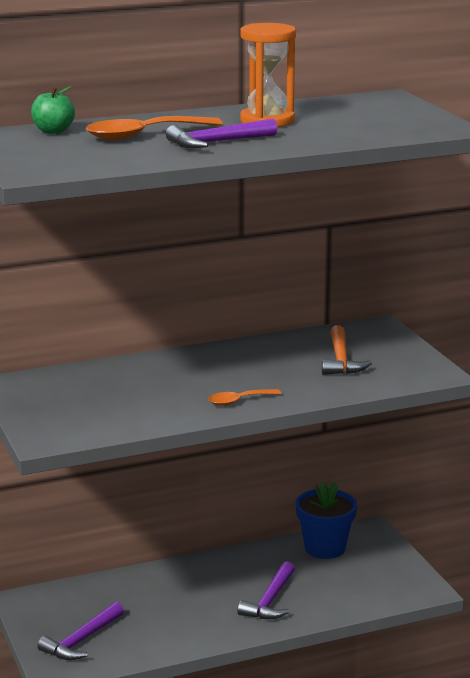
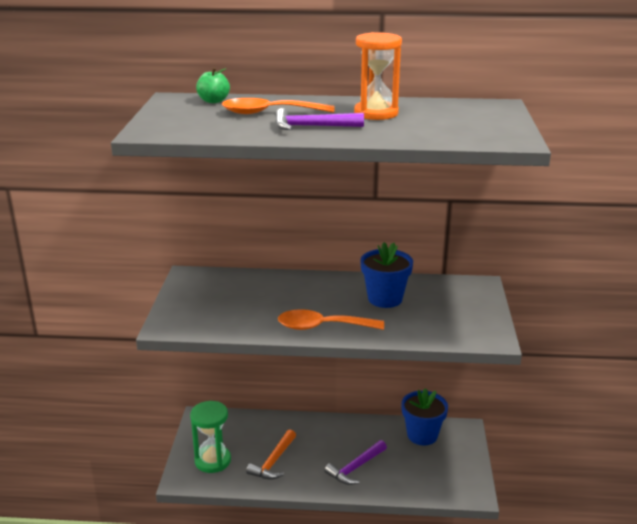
camera: 25 degrees right, 5 degrees up
(81, 641) = (212, 460): purple hammer -> green hourglass
(238, 401) = (322, 327): orange spoon -> orange spoon, size x1.78
(284, 360) = (385, 299): none -> blue flower pot
(341, 360) = (427, 308): orange hammer -> orange hammer (273, 462)

